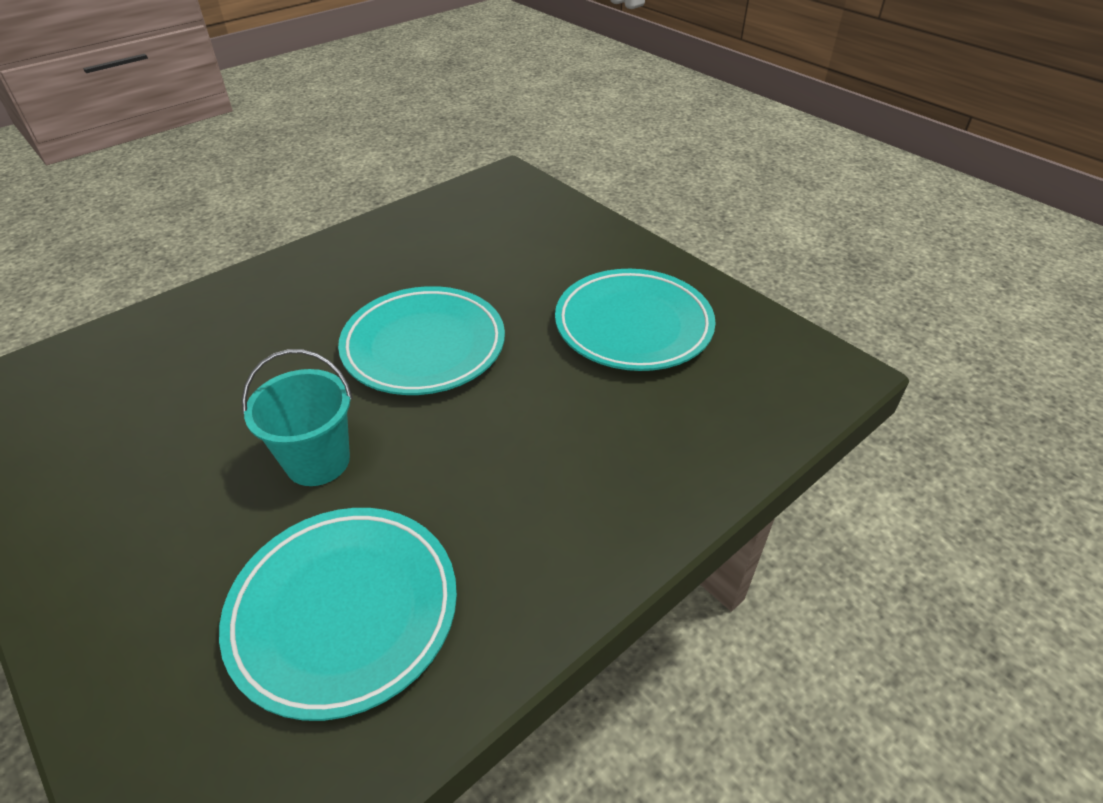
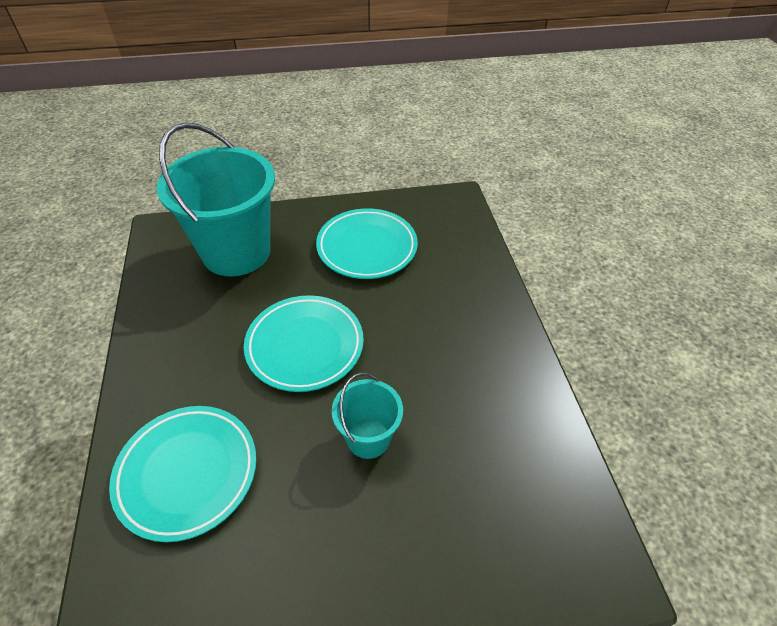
camera: 60 degrees left, 5 degrees up
(344, 612) = (491, 460): turquoise plate -> turquoise plate (187, 473)
(523, 234) = (236, 252): none -> turquoise bucket

